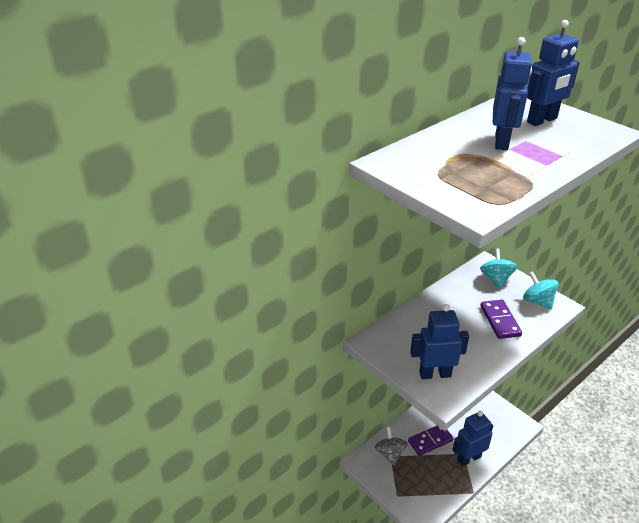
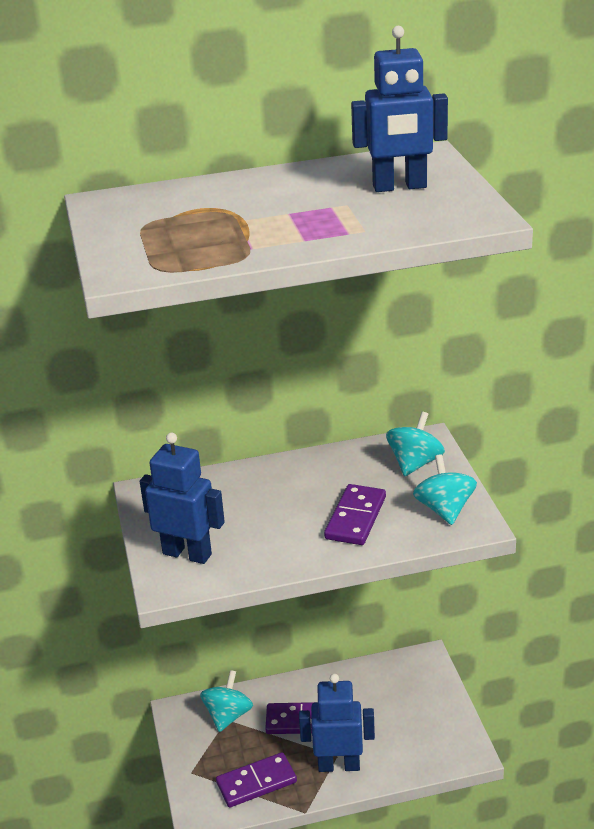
camera: 30 degrees right, 5 degrees down
(390, 453) = (228, 716): grey spinning top -> turquoise spinning top
(436, 486) = (256, 782): none -> purple domino
(502, 142) = (293, 203): blue robot -> none

